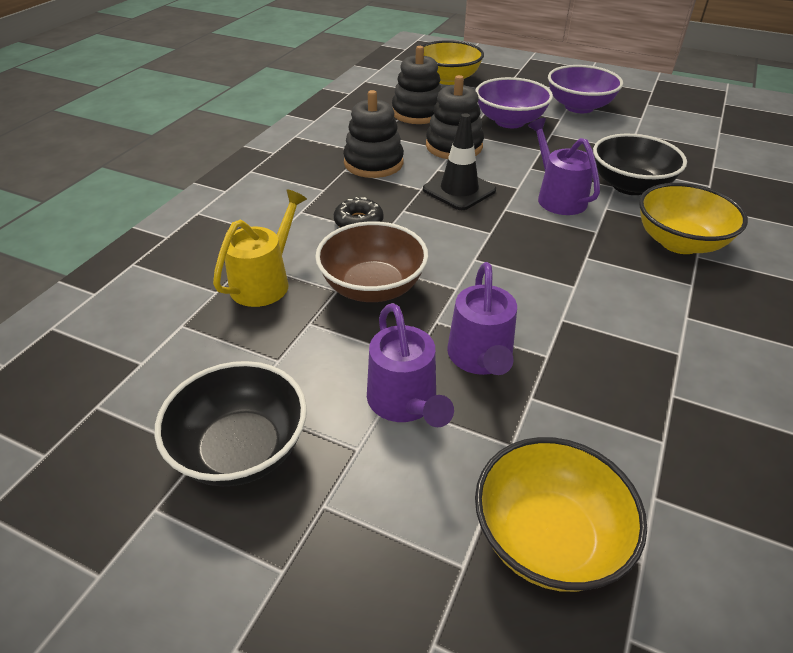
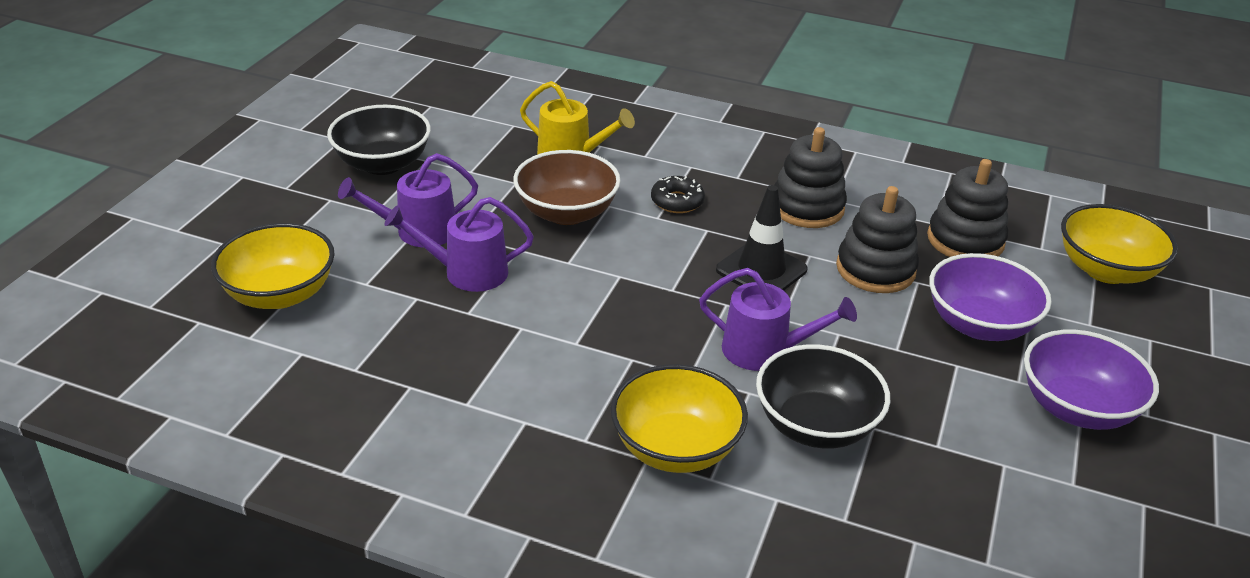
camera: 85 degrees right, 5 degrees down
(558, 197) = (764, 351): purple watering can -> purple watering can turned 45 degrees clockwise

